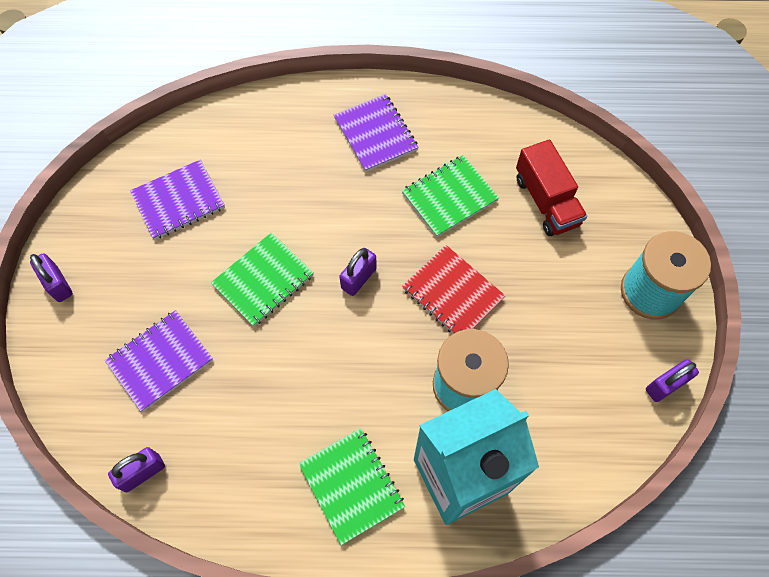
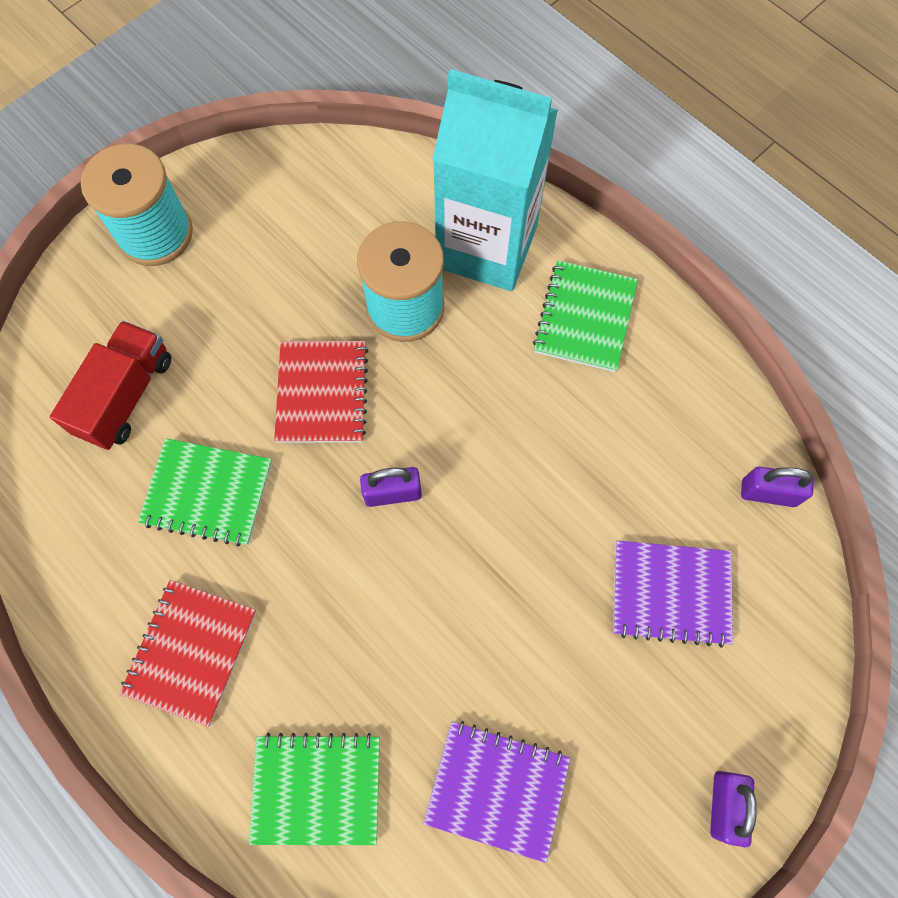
camera: 135 degrees left, 5 degrees up
(263, 280) = (490, 584): green notebook -> green notebook (317, 788)
(375, 134) = (191, 652): purple notebook -> red notebook
(665, 385) = (246, 163): purple padlock -> none

